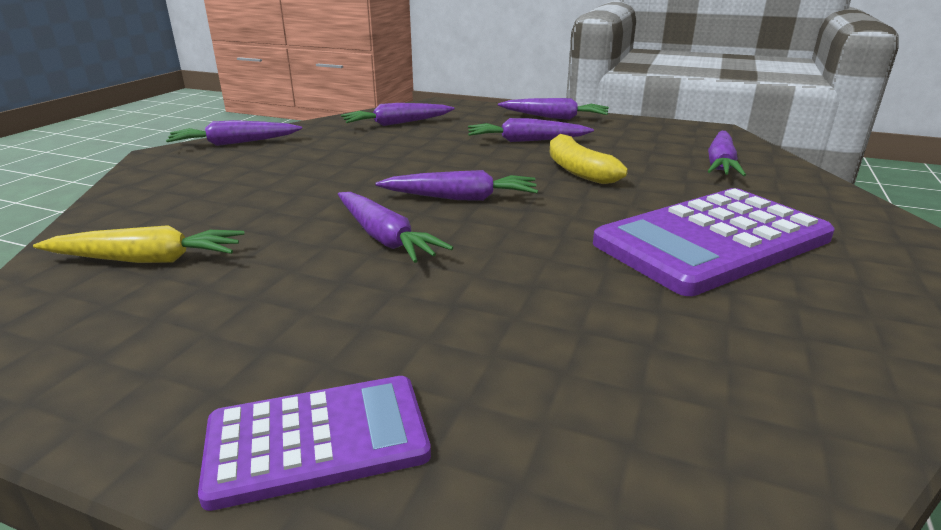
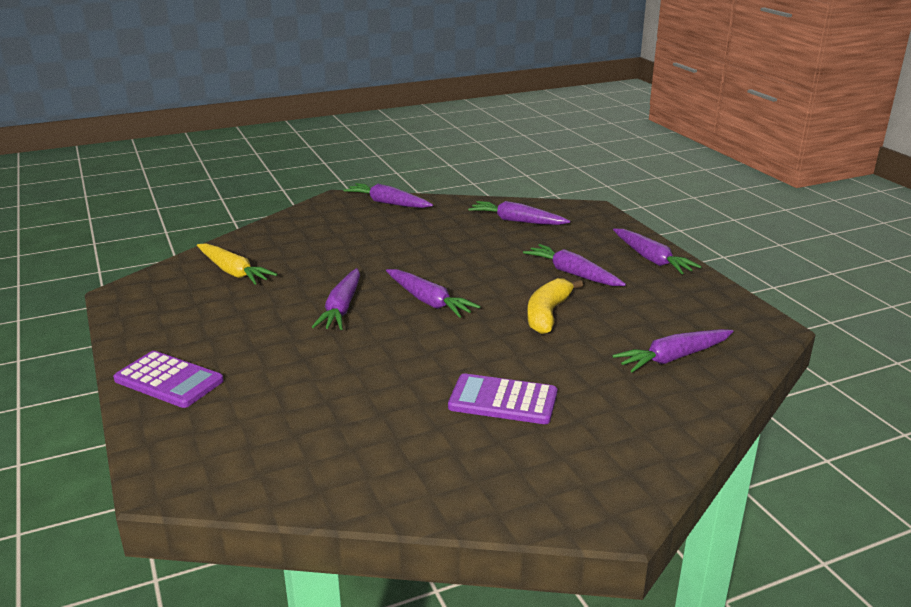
camera: 45 degrees right, 0 degrees up
(712, 241) = (503, 400): purple calculator -> purple calculator, size x0.58

